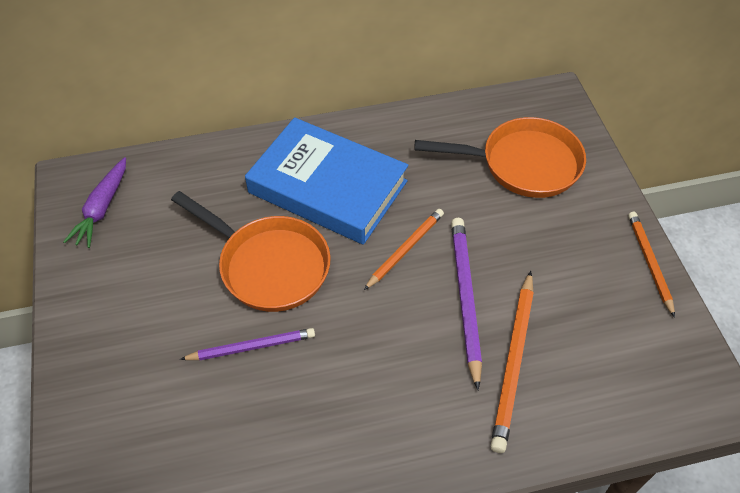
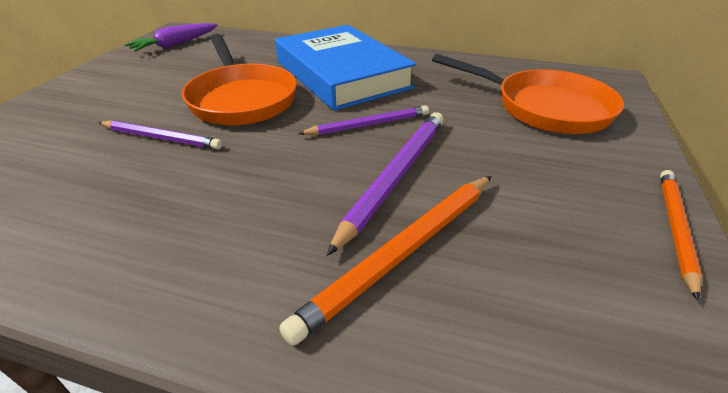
camera: 30 degrees right, 15 degrees down
(405, 250) = (368, 125): orange pencil -> purple pencil

